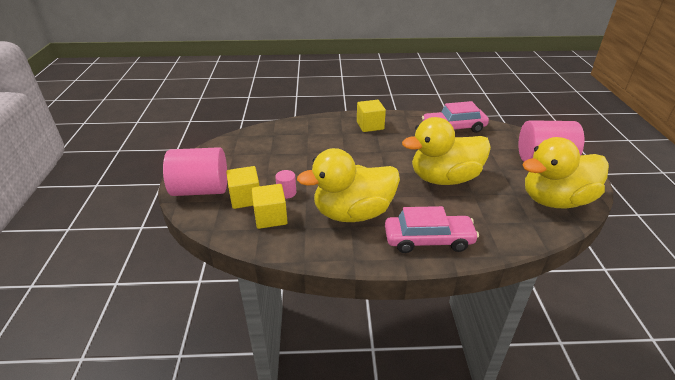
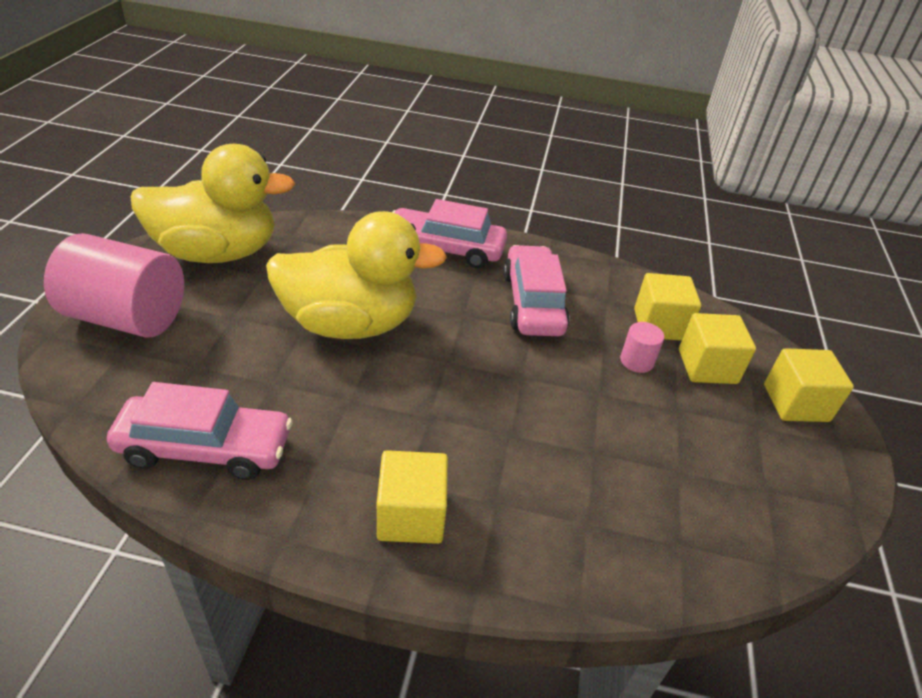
camera: 170 degrees left, 5 degrees up
(201, 190) = (795, 403): pink cylinder -> yellow cube
(353, 213) = (533, 303): yellow duck -> pink car

